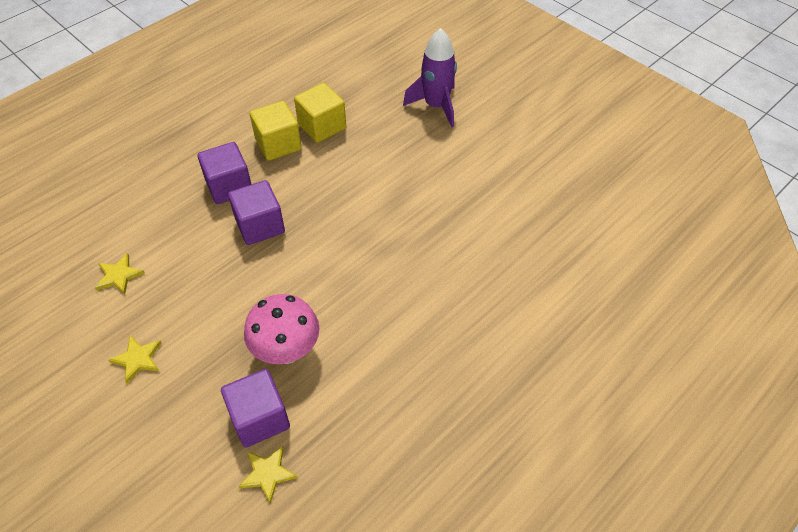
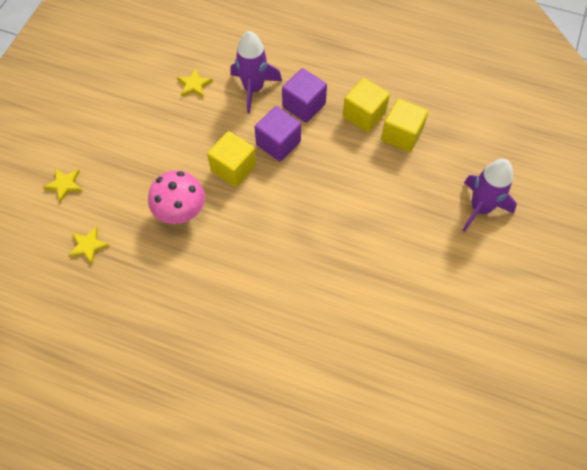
camera: 65 degrees right, 10 degrees up
(137, 359) = (137, 131): yellow star -> yellow star (64, 184)
(172, 221) = (253, 89): none -> purple rocket
(259, 418) = (124, 222): purple cube -> none
(262, 278) = (233, 168): none -> yellow cube

